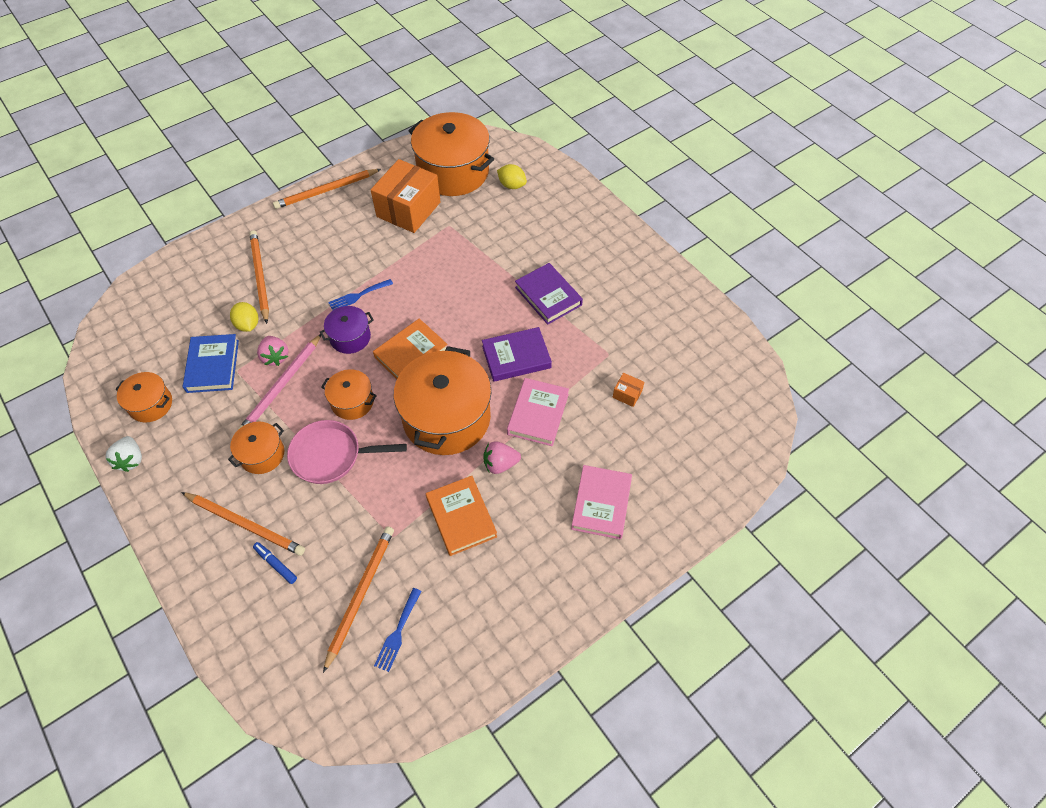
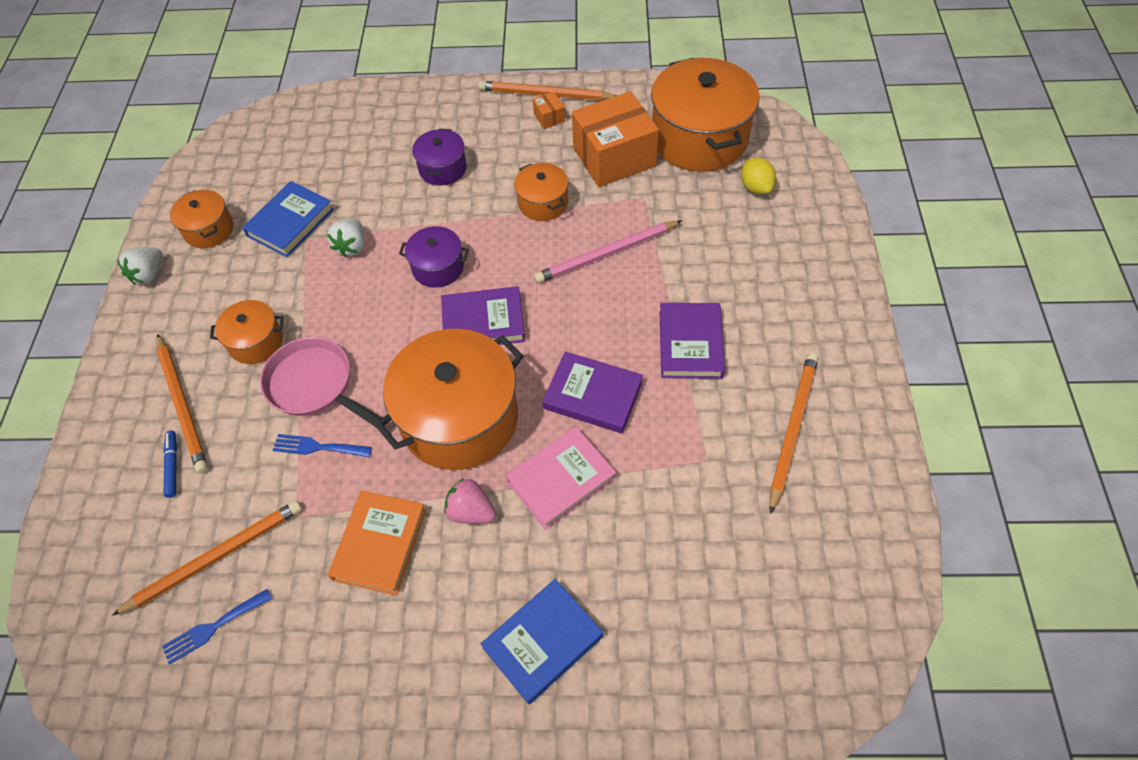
camera: 40 degrees right, 0 degrees up
(248, 325) = (355, 198): yellow lemon -> none
(260, 276) = (407, 153): orange pencil -> orange pencil (792, 428)
(275, 357) = (352, 246): pink strawberry -> white strawberry
(281, 386) = (332, 281): pink pencil -> pink pencil (606, 254)
(295, 273) = (442, 168): none -> purple pot
(352, 402) = (382, 339): orange pot -> orange pot (543, 203)
(358, 296) = (483, 226): blue fork -> blue fork (317, 447)
(411, 353) = (483, 322): orange book -> purple book
(601, 504) = (543, 642): pink book -> blue book
(627, 394) = (688, 525): orange box -> orange box (549, 117)

